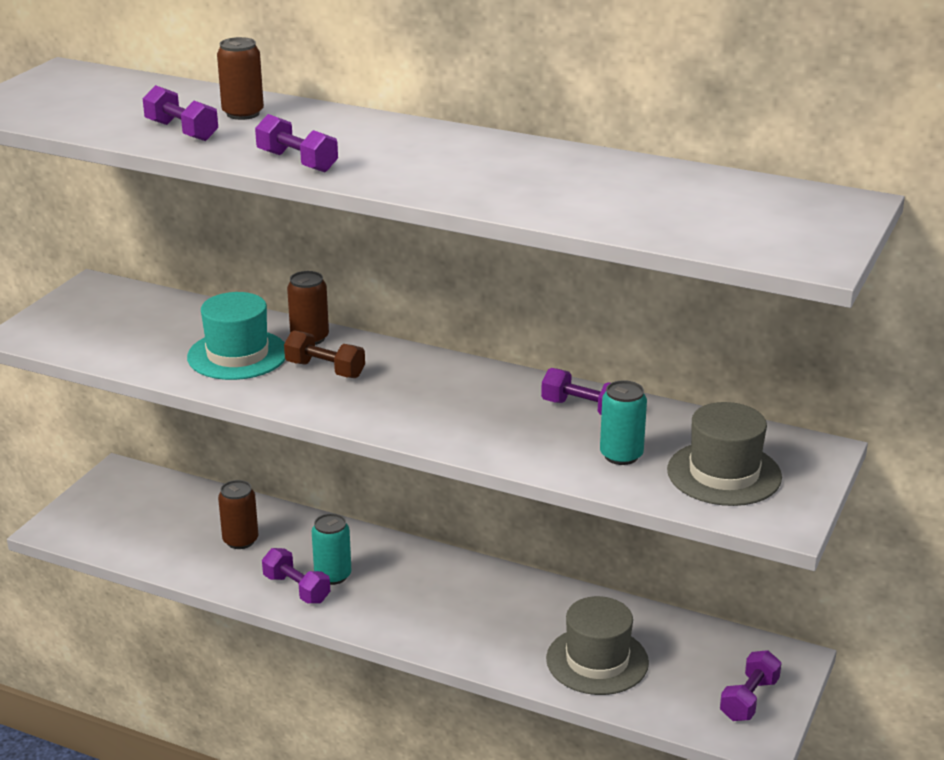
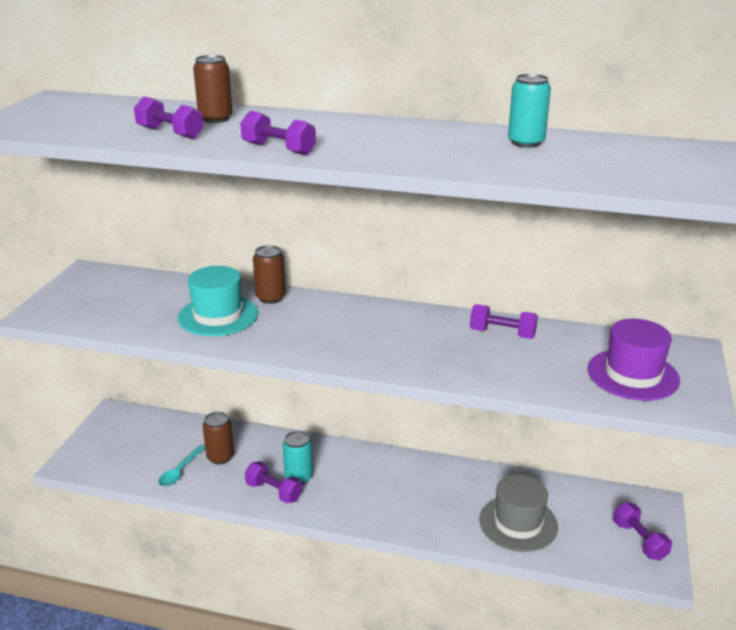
camera: 10 degrees left, 0 degrees up
(186, 552) = (180, 471): none -> turquoise spoon
(325, 370) = (291, 321): brown dumbbell -> none
(621, 455) = (548, 368): turquoise can -> turquoise can (526, 142)
(724, 474) = (633, 375): grey hat -> purple hat
(749, 699) = (639, 540): purple dumbbell -> purple dumbbell turned 45 degrees counterclockwise

